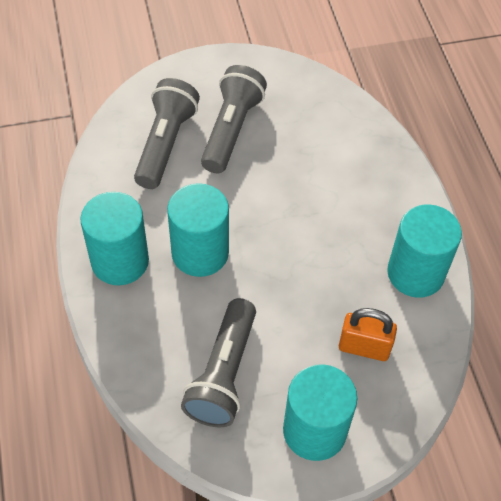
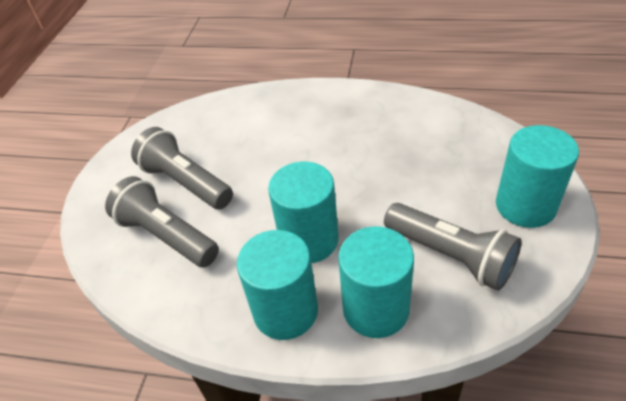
camera: 60 degrees left, 10 degrees down
(364, 347) = (452, 155): orange padlock -> none
(415, 273) = (394, 109): turquoise cylinder -> turquoise cylinder (375, 309)

